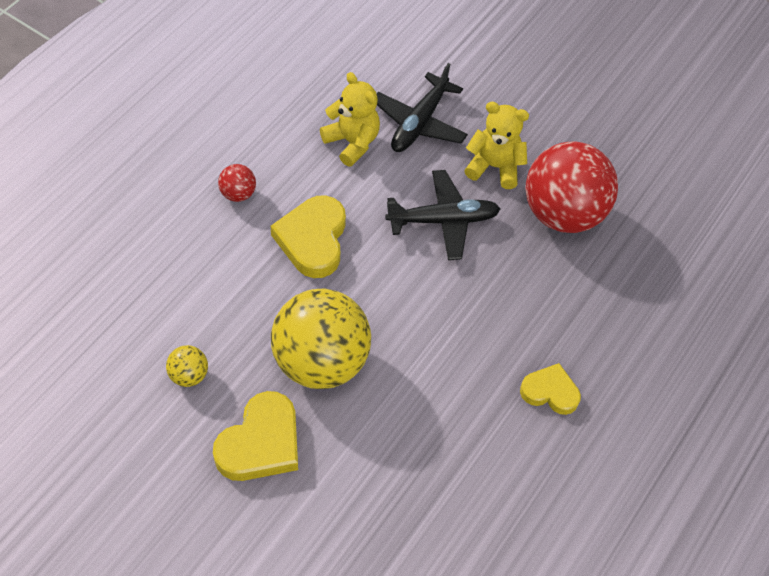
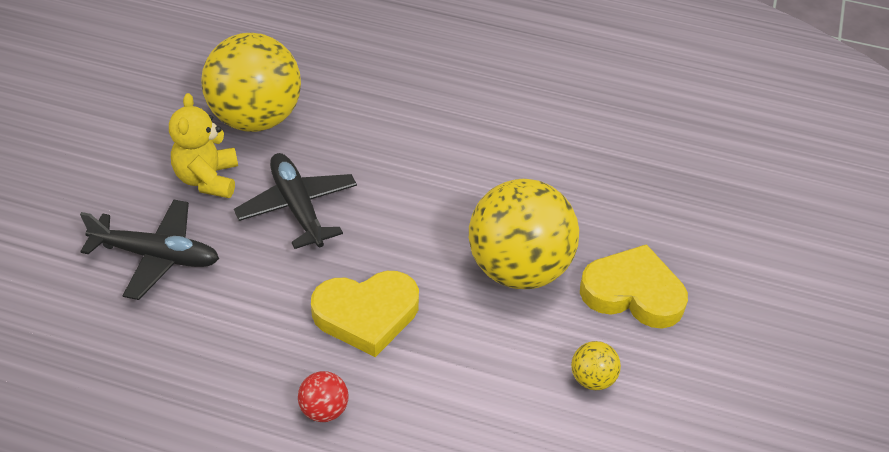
camera: 105 degrees left, 10 degrees down
(352, 142) = (205, 313): yellow teddy bear -> none
(550, 392) = (468, 100): yellow heart -> none
(563, 213) = (256, 118): red ball -> yellow ball

